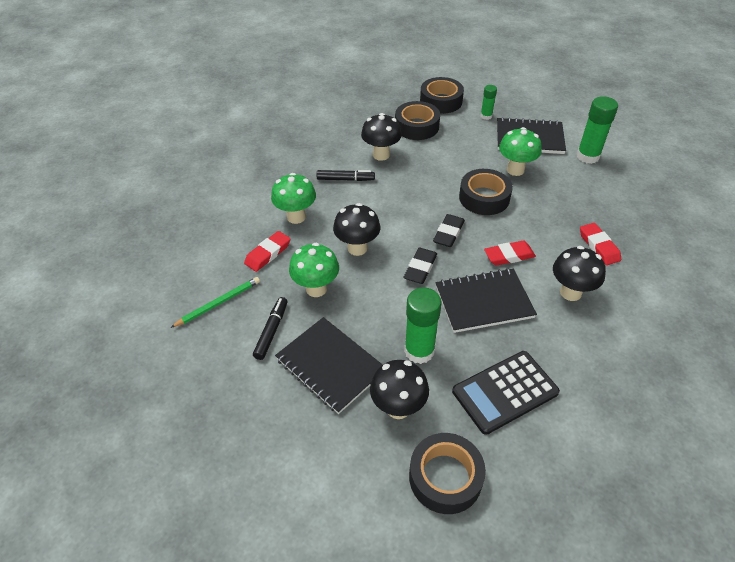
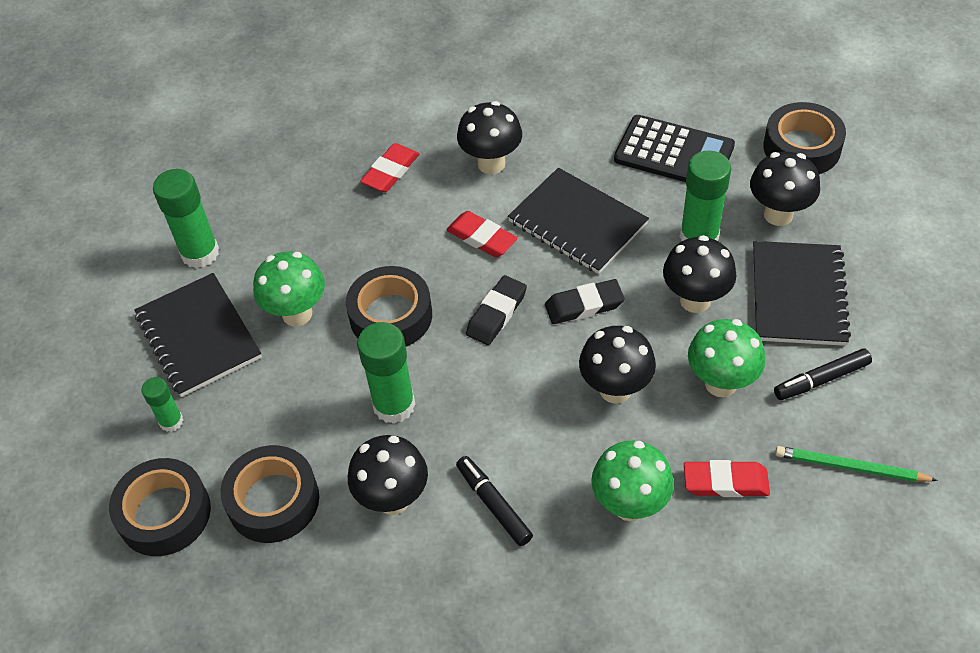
camera: 125 degrees left, 5 degrees up
(376, 315) = (695, 300): none -> black mushroom
(428, 175) = (394, 405): none -> green glue stick
(448, 233) = (496, 313): black eraser -> black eraser turned 45 degrees counterclockwise

